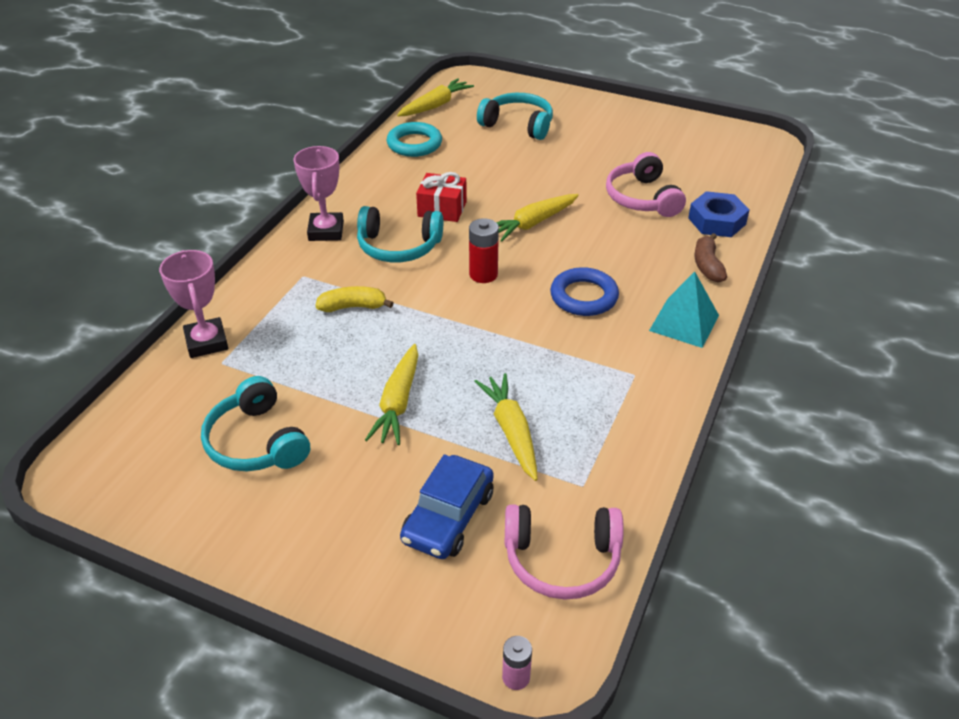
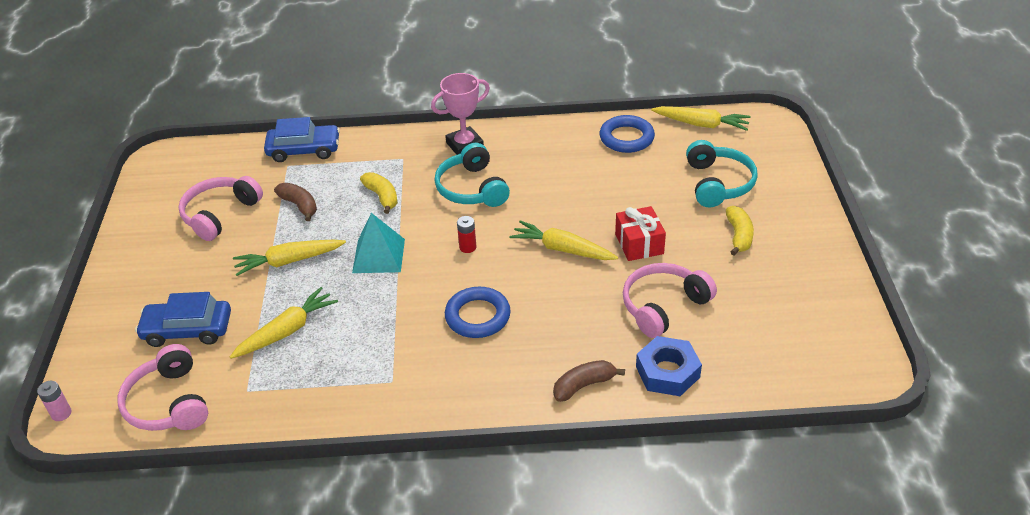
camera: 65 degrees right, 0 degrees up
(206, 342) = (304, 150): pink trophy -> blue car
(256, 442) = (220, 214): turquoise headphones -> pink headphones
(307, 371) = (299, 205): none -> brown banana
(414, 144) = (626, 138): turquoise ring -> blue ring
(442, 209) = (541, 190): red gift -> red gift (639, 244)
(483, 274) = (467, 247): red battery -> red battery, size x0.65
(588, 138) = (739, 236): none -> yellow banana
(684, 322) = (483, 393): turquoise pyramid -> turquoise pyramid (379, 256)

